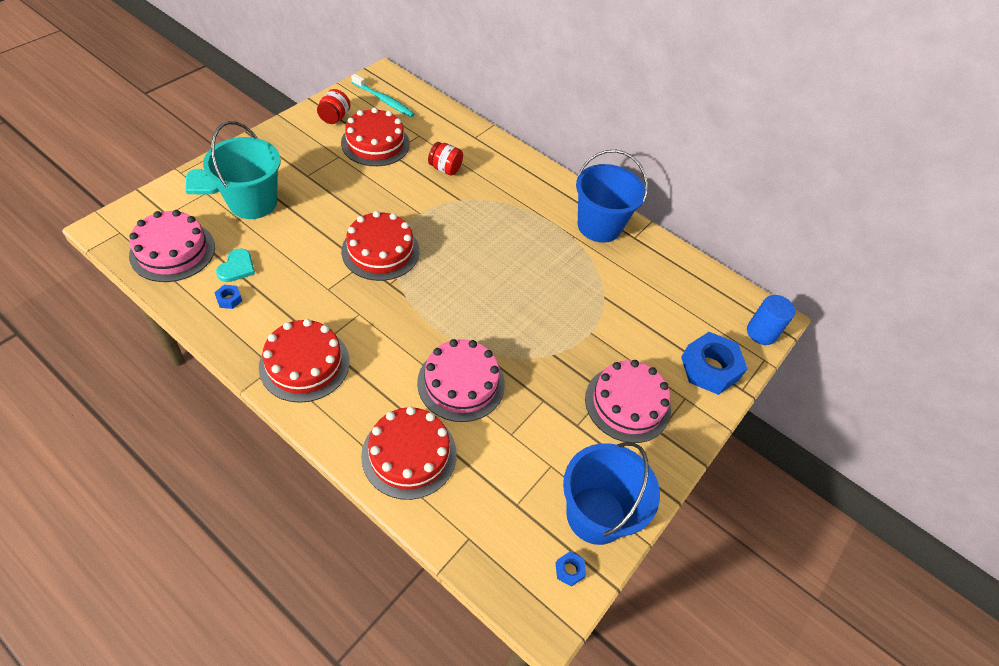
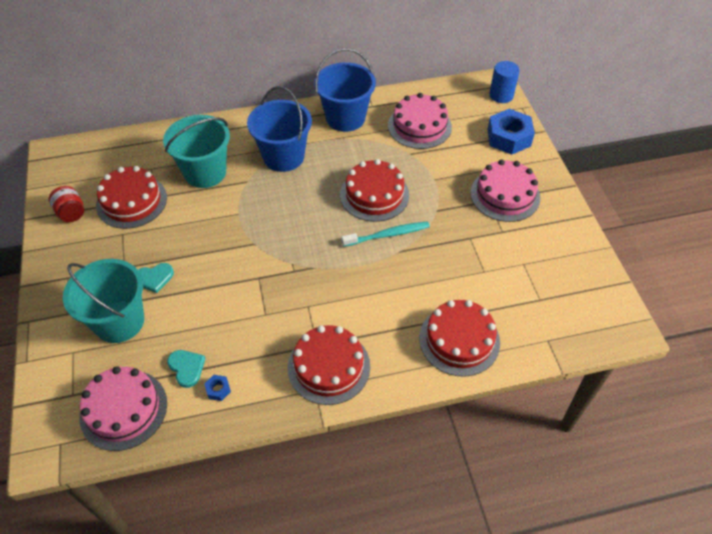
camera: 45 degrees left, 0 degrees up
(201, 184) = (59, 351): turquoise heart -> turquoise heart (154, 278)
(380, 251) = (255, 259): red cake -> red cake (374, 195)
(384, 100) = (85, 169): turquoise toothbrush -> turquoise toothbrush (388, 235)
(445, 169) = (205, 172): red jar -> turquoise bucket
(461, 383) = (421, 276): pink cake -> pink cake (419, 126)
(569, 570) = (604, 298): blue nut -> none
(595, 515) = (574, 261): blue bucket -> blue bucket (283, 157)

